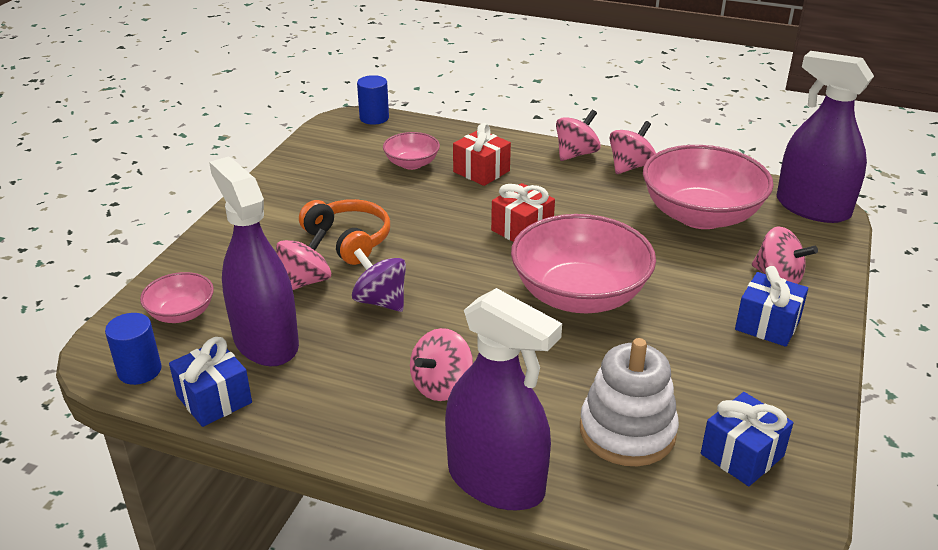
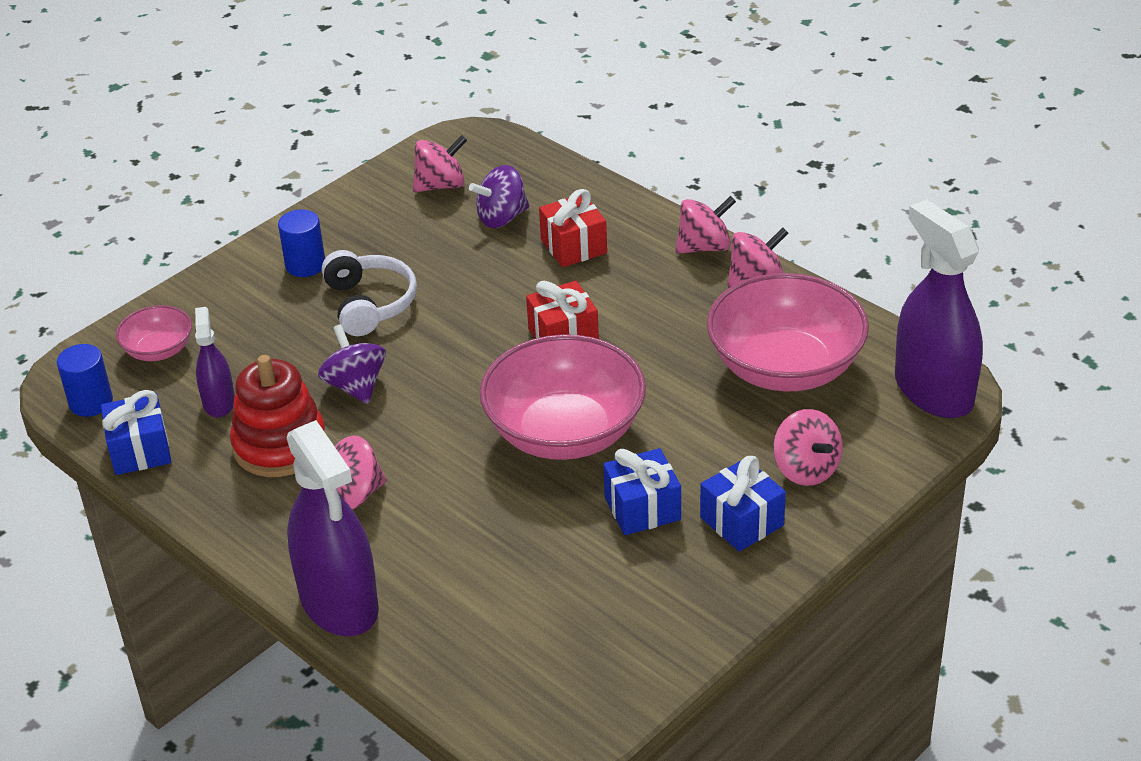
camera: 25 degrees right, 5 degrees up
(265, 342) = (219, 402): purple spray bottle -> purple spray bottle, size x0.52
(305, 281) = (296, 343): pink spinning top -> pink spinning top (441, 185)
(346, 362) = (280, 445): none -> red stacking toy
(349, 240) = (369, 304): orange headphones -> white headphones
(374, 118) = (501, 141): blue cylinder -> blue cylinder (305, 265)
(412, 164) = (502, 218): pink bowl -> purple spinning top
(627, 431) = (497, 592): white stacking toy -> none
(742, 455) = (590, 649): blue gift -> blue gift (642, 508)

